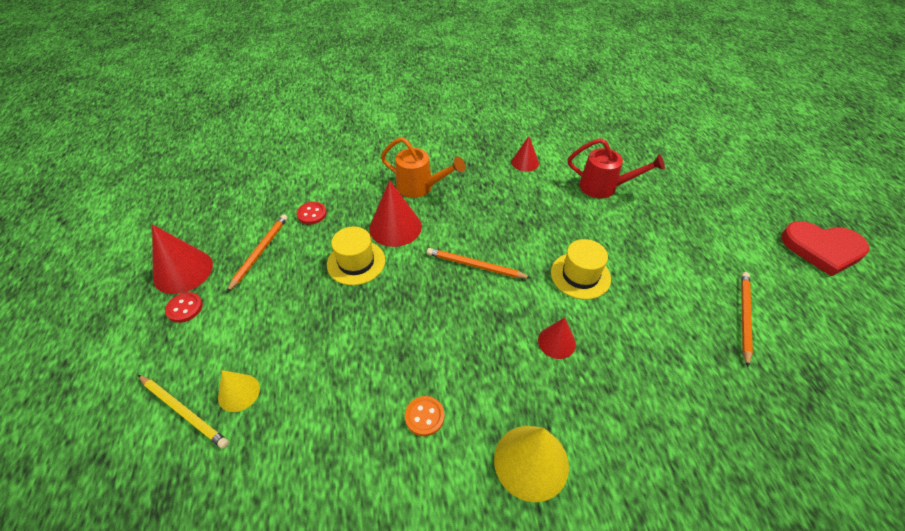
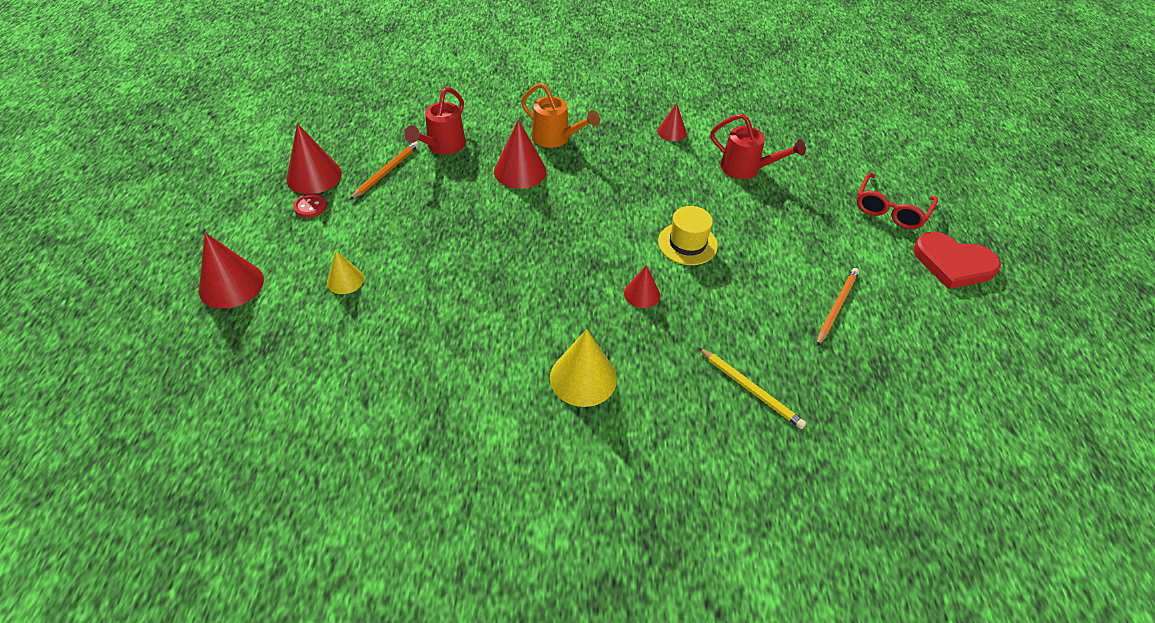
camera: 10 degrees right, 0 degrees up
(105, 427) = (231, 285): none -> red cone
(184, 411) = (297, 285): yellow pencil -> yellow pencil (751, 389)
(312, 214) = (442, 146): red button -> red watering can
(356, 262) = (474, 195): yellow hat -> none
(424, 416) = (500, 328): orange button -> none
(475, 266) = (587, 218): orange pencil -> none
(744, 205) = (890, 209): none -> red glasses

